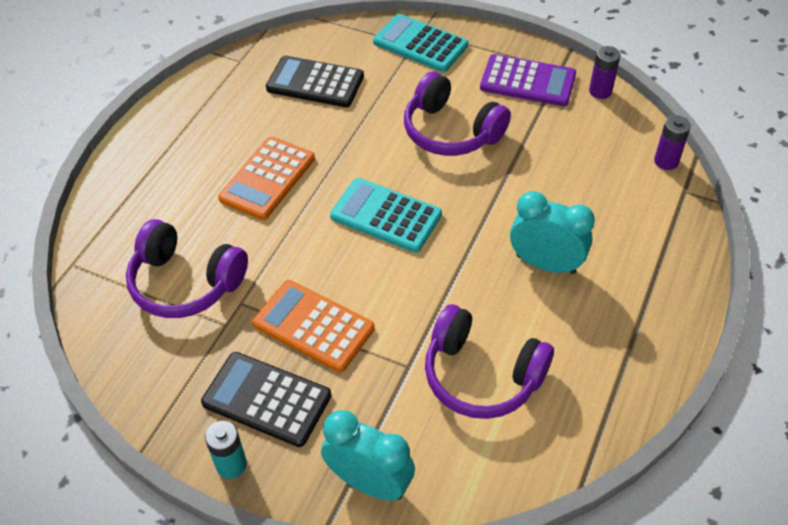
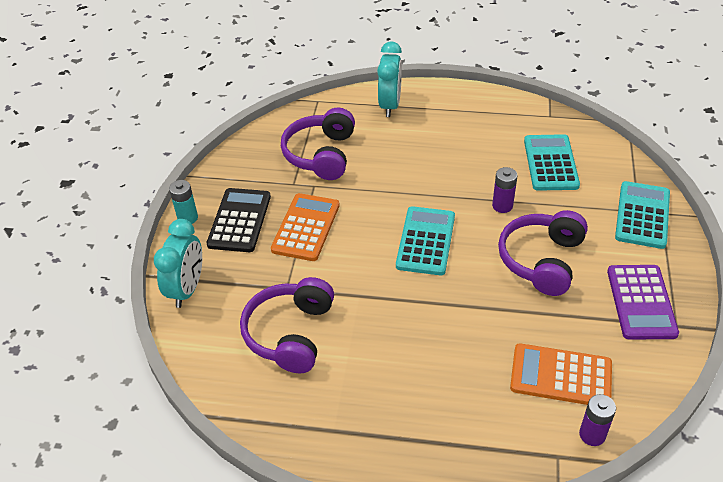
camera: 75 degrees right, 5 degrees down
(268, 179) = (433, 166): orange calculator -> orange calculator (561, 376)
(315, 83) = (550, 163): black calculator -> turquoise calculator
(545, 264) = (417, 355): turquoise clock -> turquoise clock (390, 105)
(600, 91) = (664, 363): purple battery -> purple battery (502, 206)

